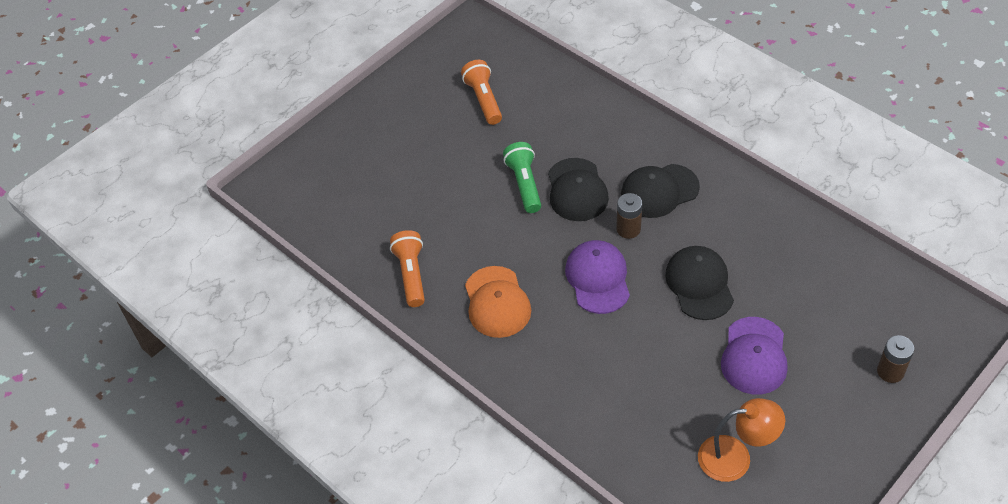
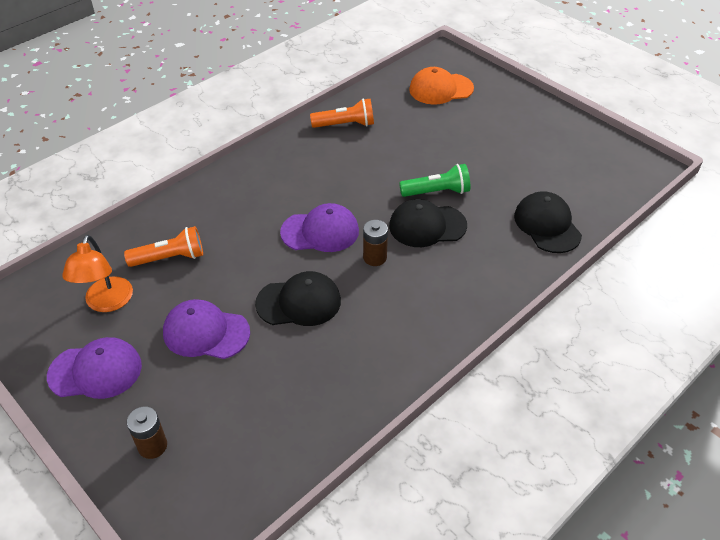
camera: 90 degrees right, 5 degrees down
(483, 100) = (545, 171): orange flashlight -> orange flashlight (170, 258)
(497, 302) = (307, 169): orange cap -> orange cap (440, 89)
(659, 191) = (421, 285): black cap -> black cap (547, 225)
(824, 442) = (95, 371): none -> purple cap

